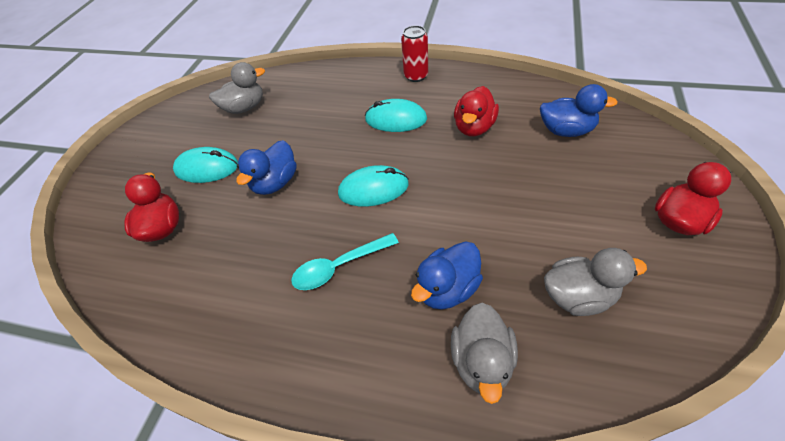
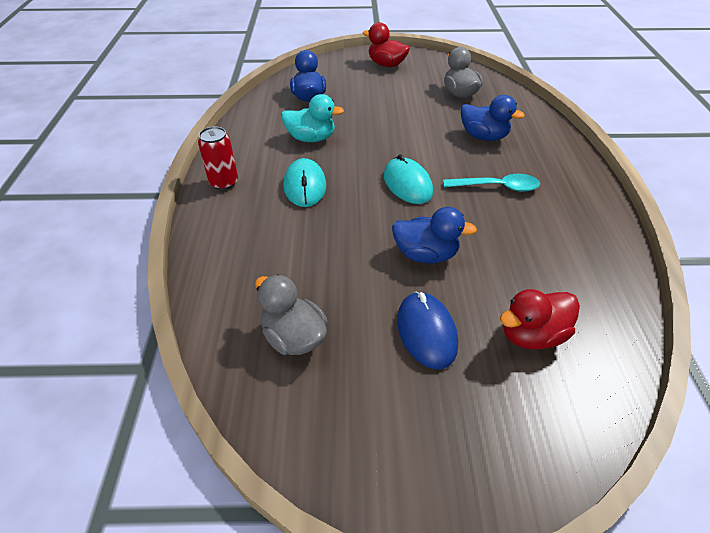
camera: 110 degrees left, 5 degrees down
(207, 168) = (426, 332): turquoise mouse -> blue mouse
(339, 266) = (496, 187): turquoise spoon -> turquoise spoon turned 45 degrees counterclockwise
(474, 127) = (311, 138): red duck -> turquoise duck
(481, 361) = (522, 121): grey duck -> none

